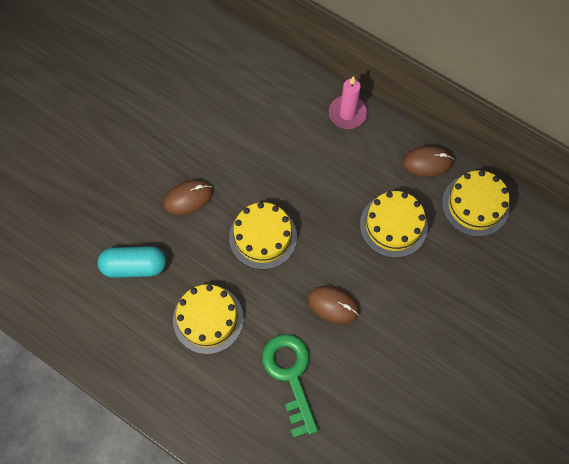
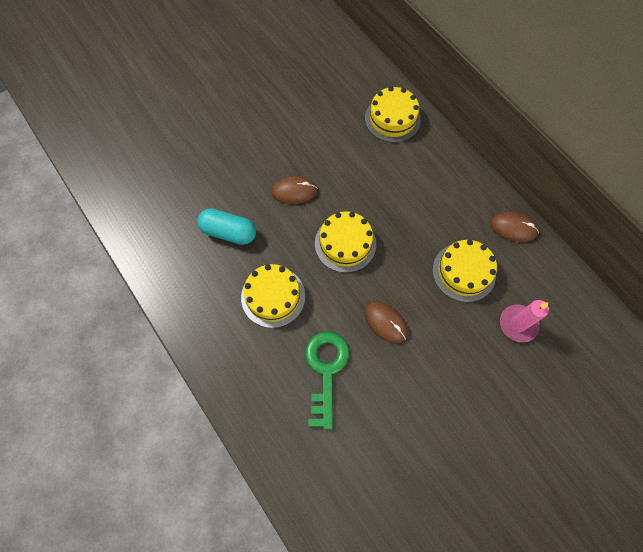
camera: 20 degrees right, 0 degrees up
(347, 113) = (455, 165): pink candle -> pink candle (518, 324)
(475, 205) = (545, 279): yellow cake -> yellow cake (392, 119)

